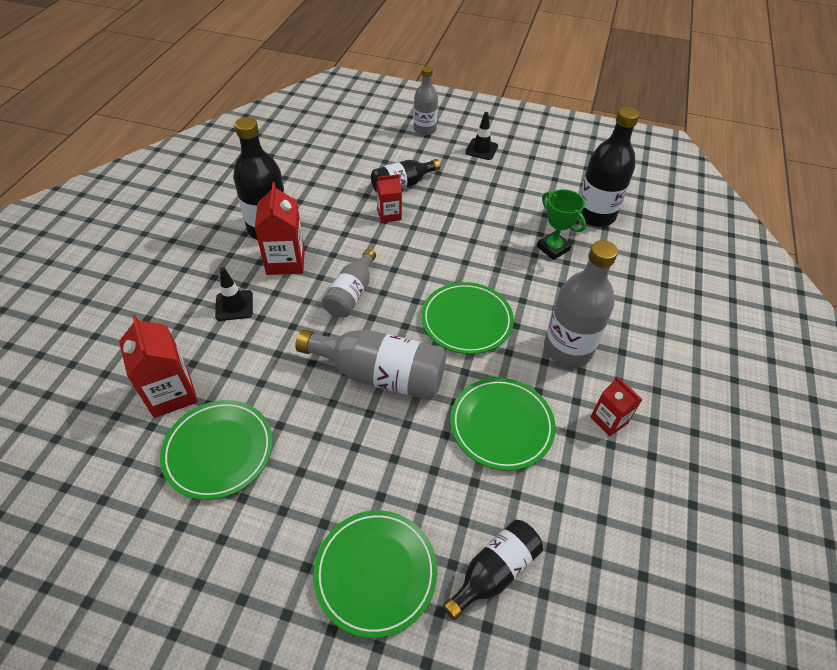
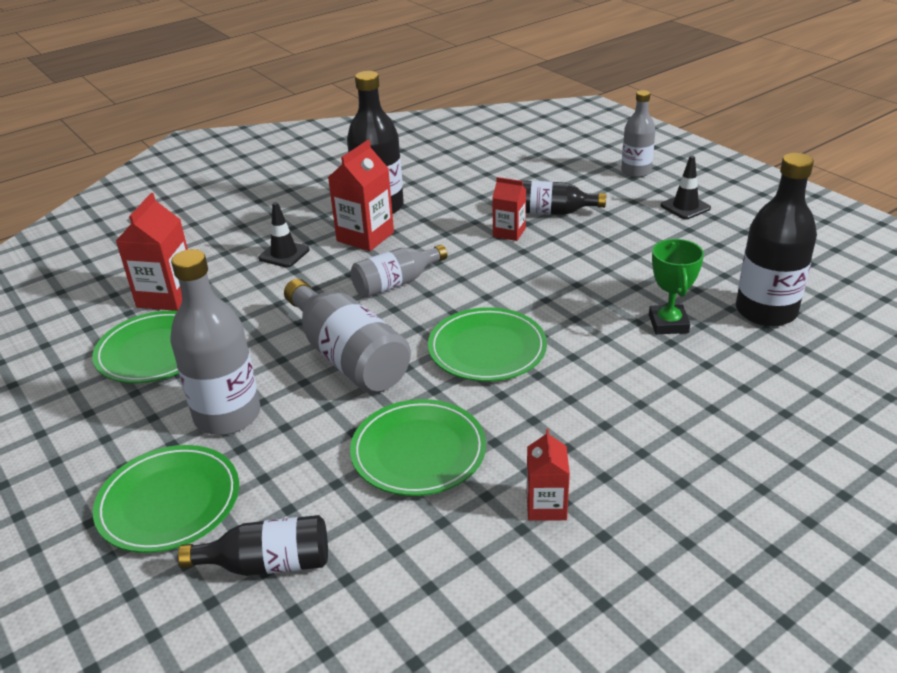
camera: 40 degrees right, 15 degrees down
(568, 349) = (574, 420): grey bottle -> grey bottle (227, 415)

